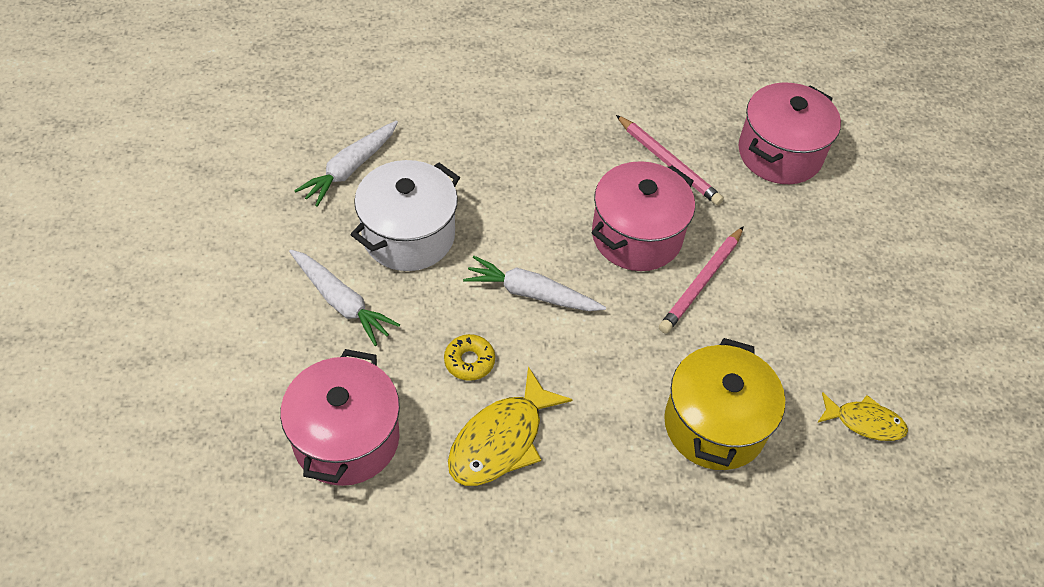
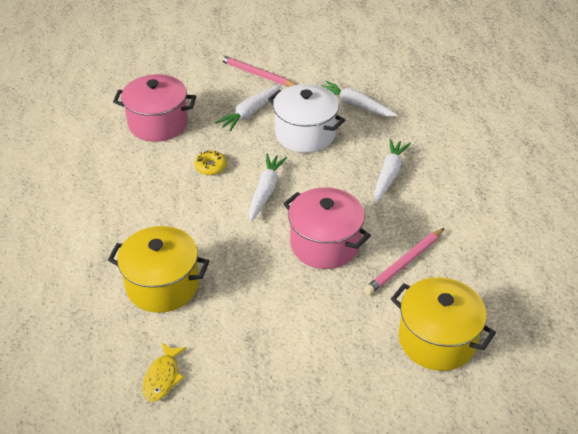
camera: 90 degrees right, 10 degrees down
(501, 440) = (155, 183): yellow fish -> none
(509, 154) = (389, 175): none -> white carrot
(701, 283) = (285, 281): pink pencil -> pink pencil (256, 74)
(779, 153) = (437, 340): pink pot -> yellow pot

